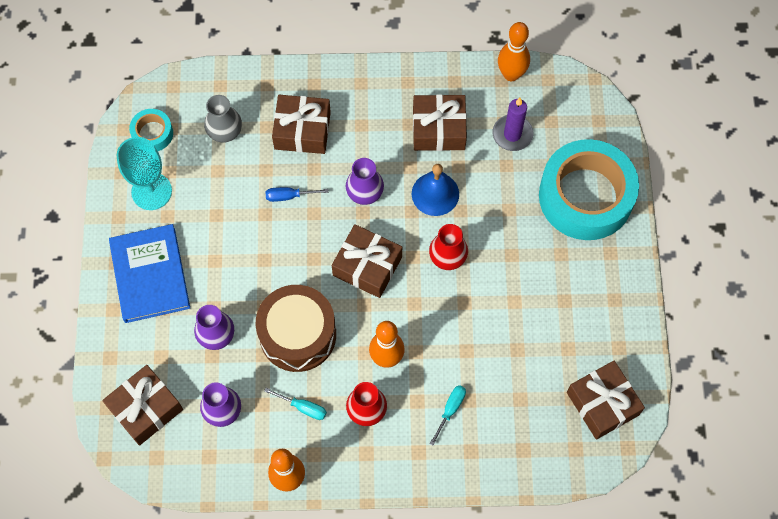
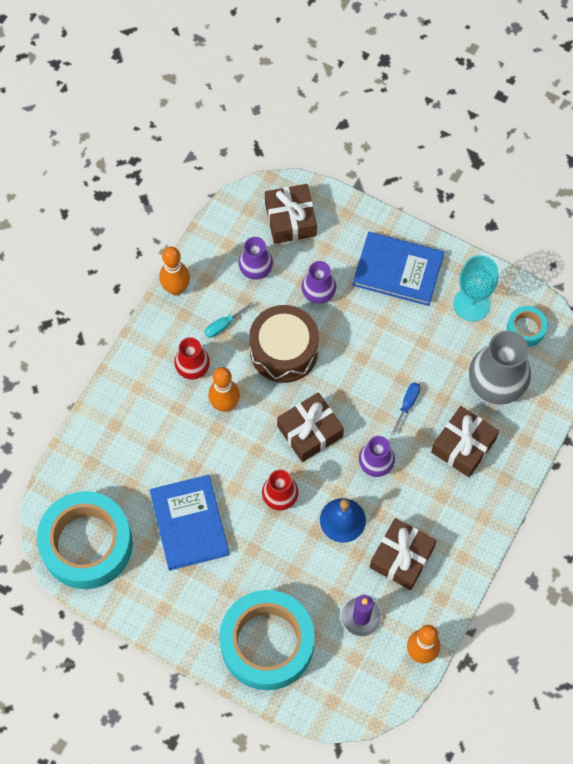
camera: 120 degrees right, 0 degrees up
(225, 132) = (496, 384): grey vase -> grey vase, size x1.72
(450, 410) = (155, 428): turquoise screwdriver -> none
(523, 323) = (189, 523): none -> blue book
(602, 403) = (87, 544): brown gift -> turquoise tape

